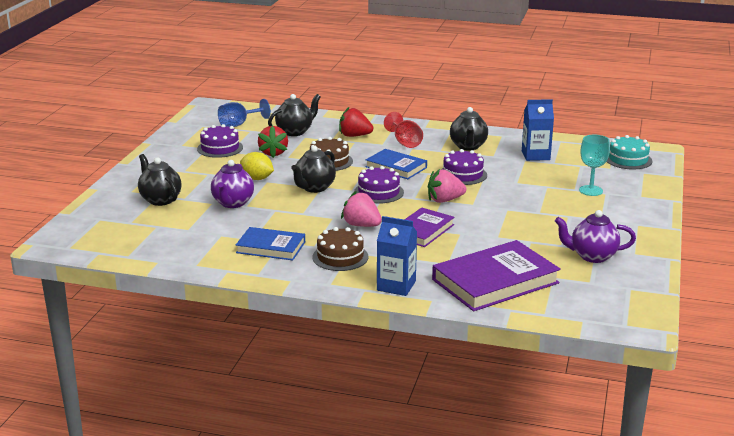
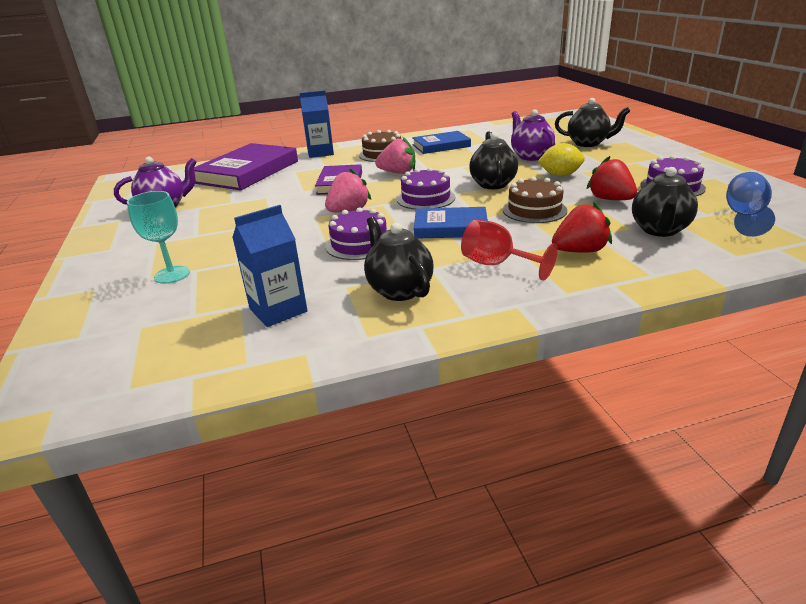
camera: 150 degrees right, 5 degrees up
(628, 159) = (102, 359): turquoise cake -> none

